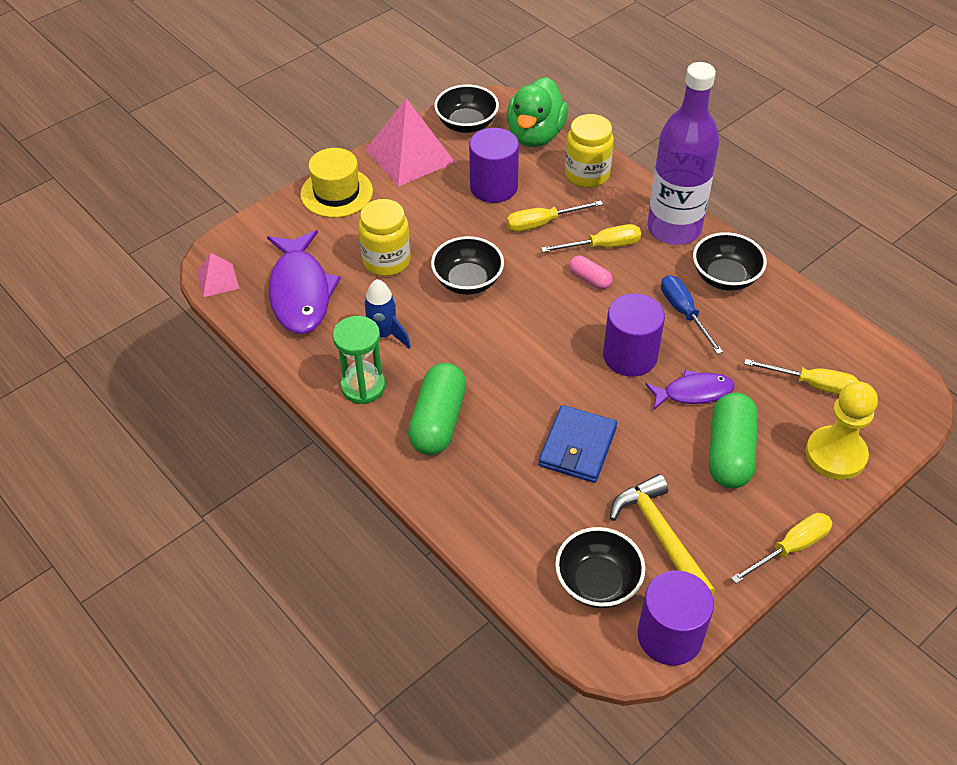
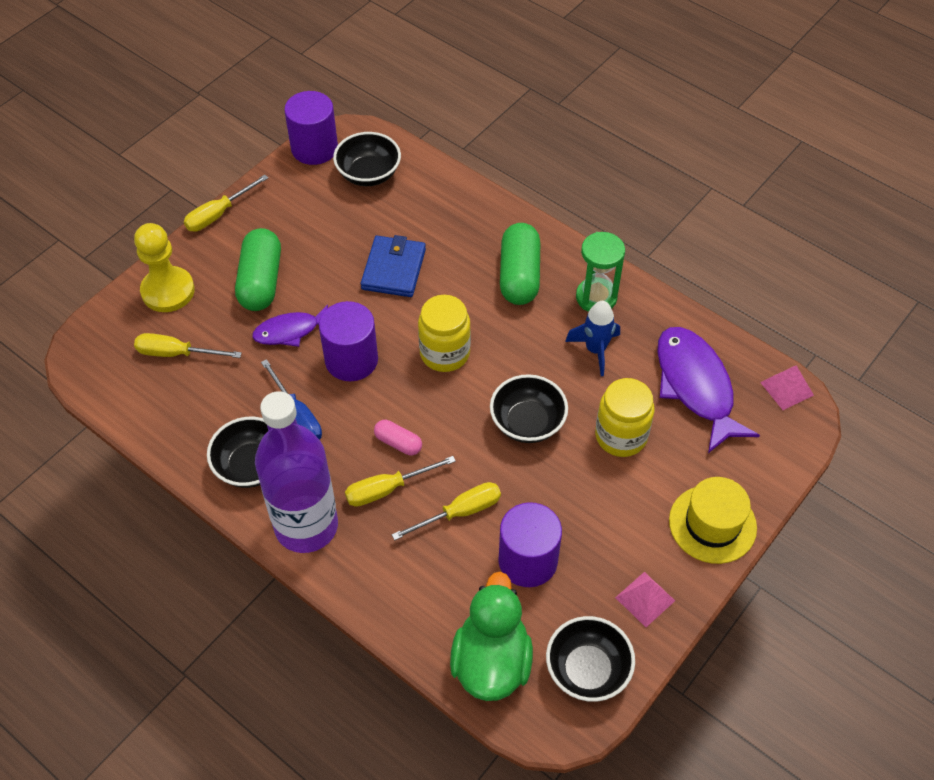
camera: 170 degrees right, 5 degrees up
(410, 155) = (645, 599): pink pyramid -> pink pyramid, size x0.50
(587, 174) = (415, 598): yellow jar -> yellow jar (444, 353)
(660, 535) = (321, 210): yellow hammer -> none

